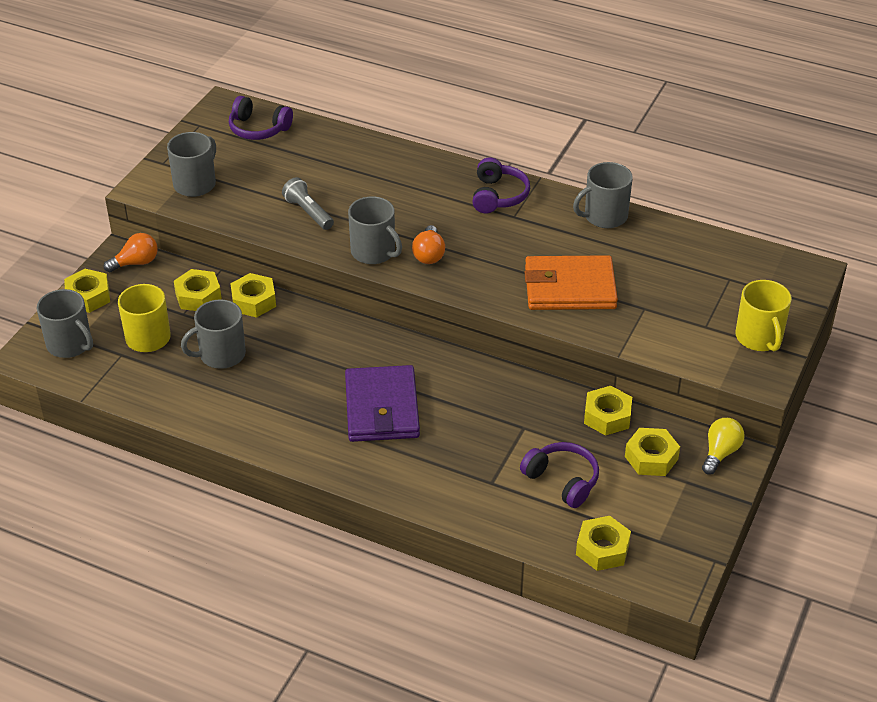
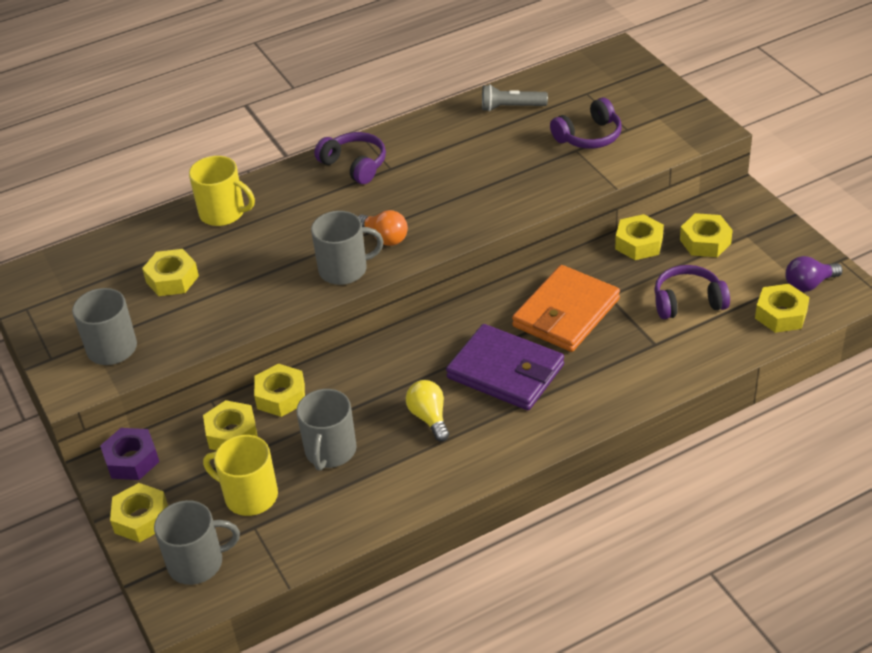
camera: 50 degrees left, 0 degrees up
(136, 263) = (132, 460): orange light bulb -> purple nut
(258, 129) = (84, 270): purple headphones -> purple headphones (589, 136)
(287, 174) = (172, 279): none -> yellow nut
(308, 212) = (243, 288): grey flashlight -> grey flashlight (511, 107)
(570, 288) = (511, 177): orange wallet -> orange wallet (566, 313)
(604, 216) = (446, 120): grey mug -> none
(660, 552) = (809, 284): none -> purple light bulb
(720, 453) = (731, 204): yellow light bulb -> yellow light bulb (429, 417)
(759, 338) = (665, 109): yellow mug -> yellow mug (223, 213)

